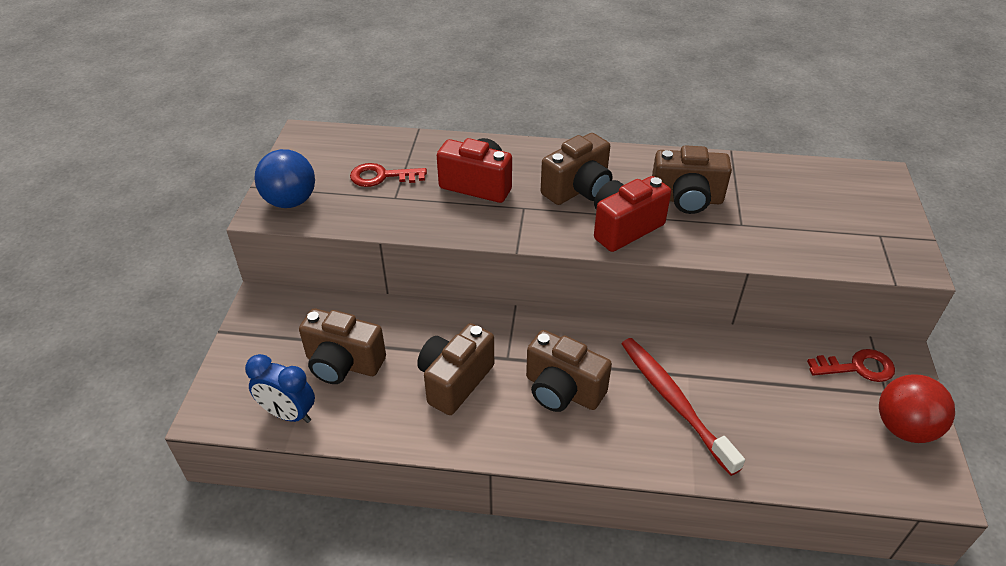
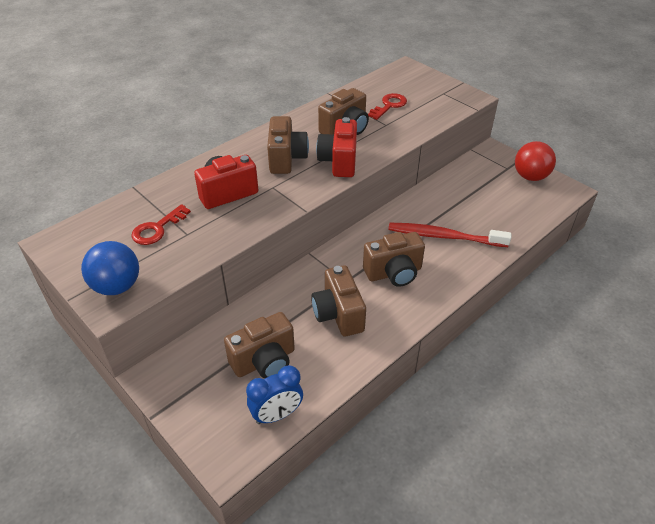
camera: 50 degrees left, 0 degrees up
(858, 367) = (484, 165): red key -> red key (389, 105)

